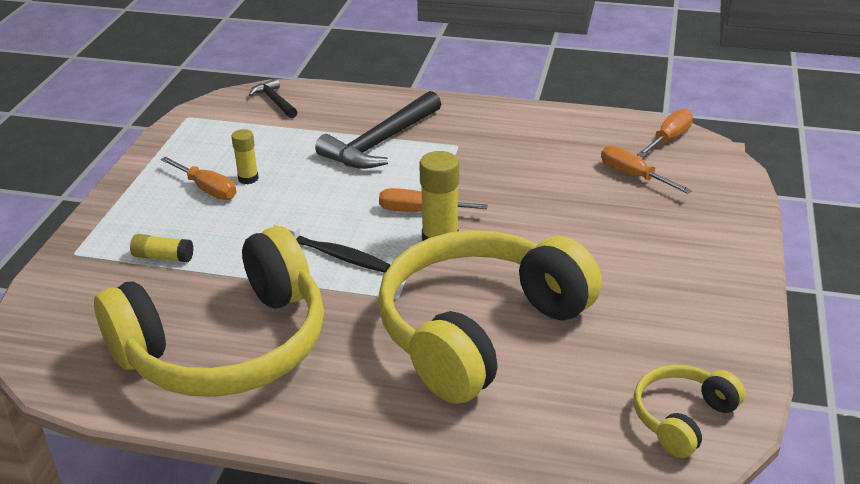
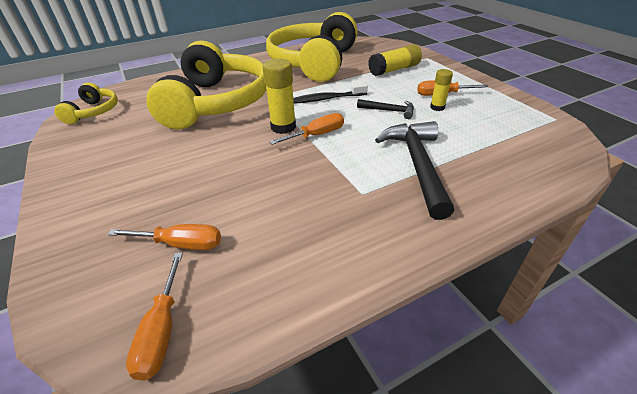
camera: 140 degrees right, 5 degrees up
(163, 257) = (394, 70): yellow glue stick -> yellow glue stick, size x1.66
(274, 101) = (550, 157): black hammer -> black hammer (389, 111)

